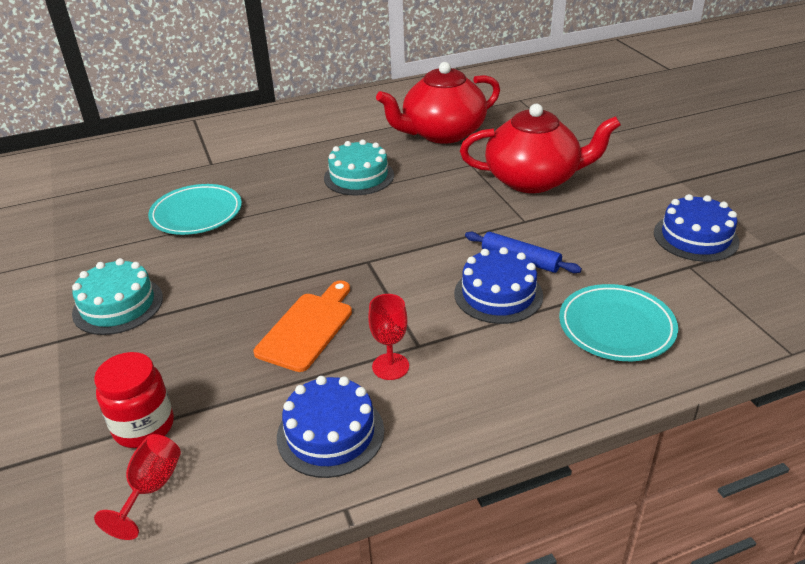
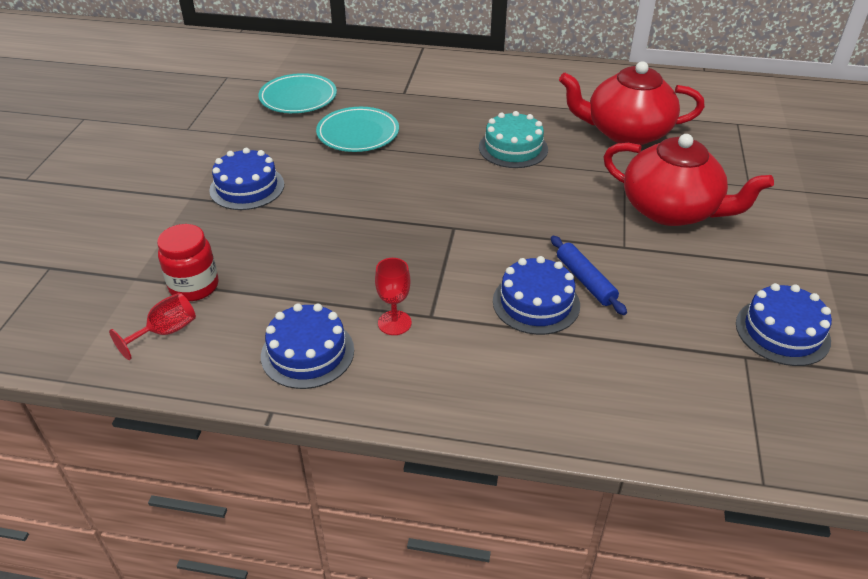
camera: 30 degrees right, 5 degrees up
(118, 305) = (247, 187): turquoise cake -> blue cake
(307, 328) = (360, 263): orange cutting board -> none
(616, 327) = (614, 379): turquoise plate -> turquoise plate (298, 98)

